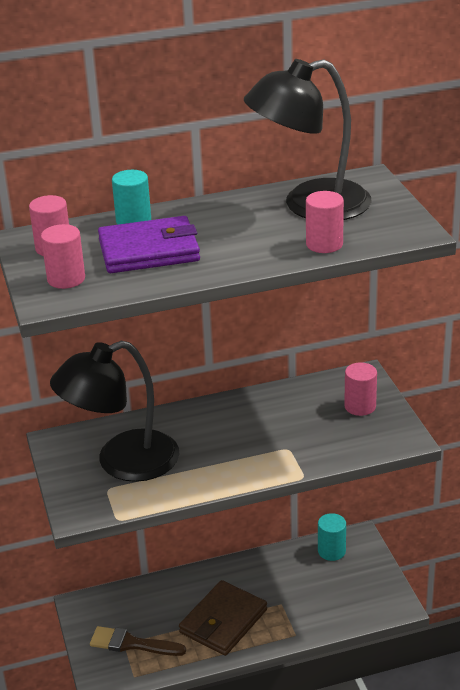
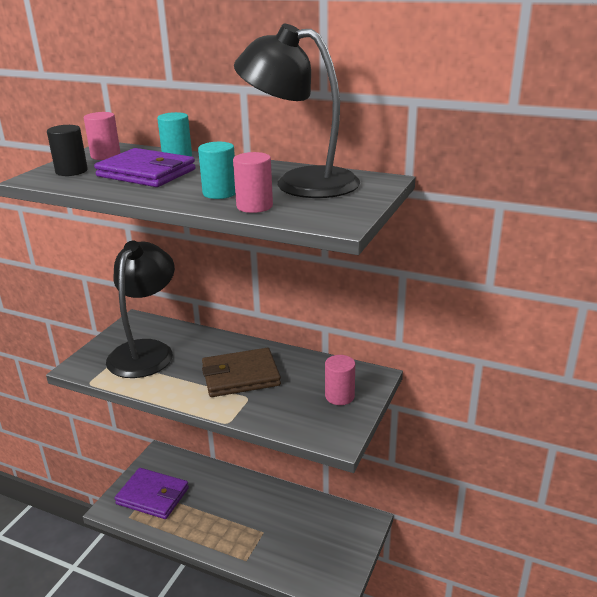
camera: 40 degrees right, 5 degrees down
(66, 279) = (71, 171): pink cylinder -> black cylinder
(122, 462) = (146, 351): black lamp -> black lamp turned 90 degrees clockwise
(132, 644) = (153, 496): brown brush -> purple wallet
(223, 621) = (216, 518): brown wallet -> brown wallet (241, 376)
(331, 551) = (338, 518): turquoise cylinder -> turquoise cylinder (220, 193)

